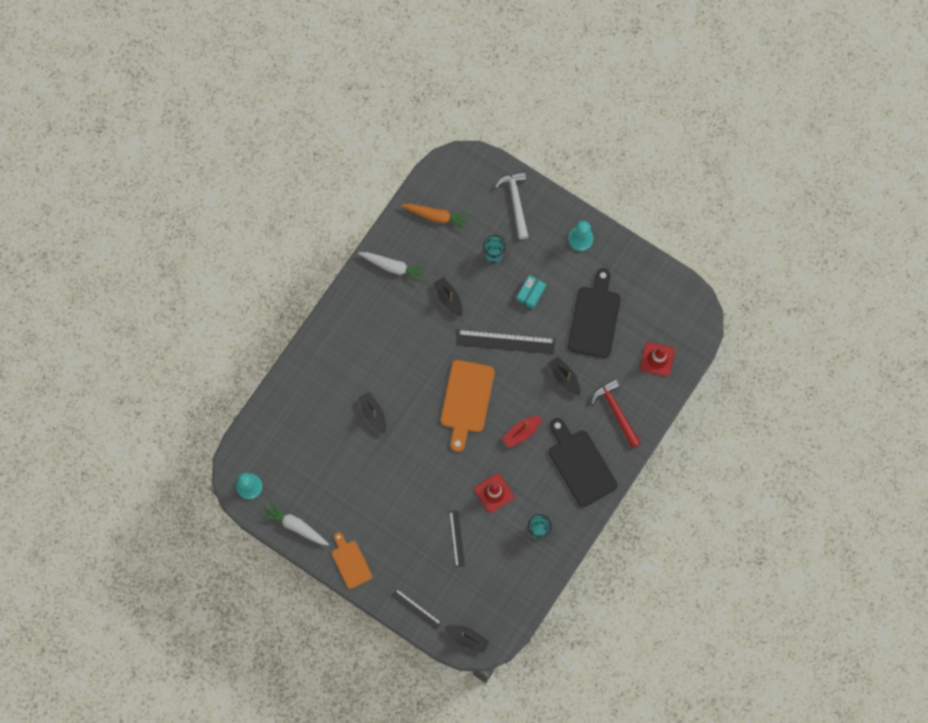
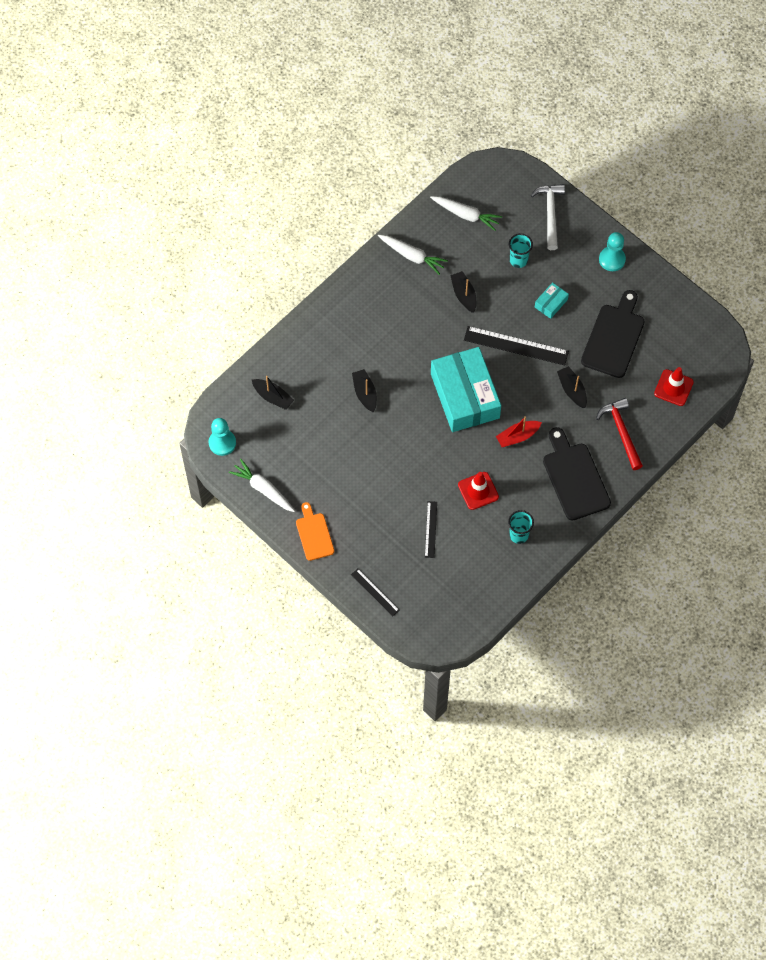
camera: 10 degrees right, 10 degrees down
(437, 216) = (466, 215): orange carrot -> white carrot
(466, 400) = (465, 396): orange cutting board -> turquoise box
(467, 638) = (424, 630): black boat -> black boat (273, 397)

